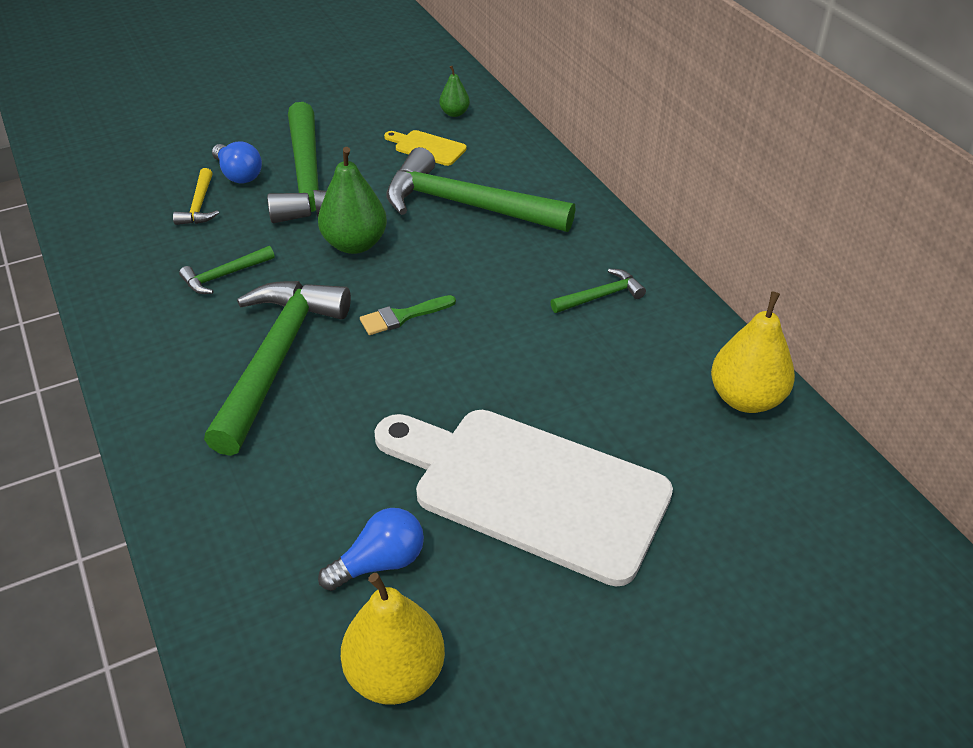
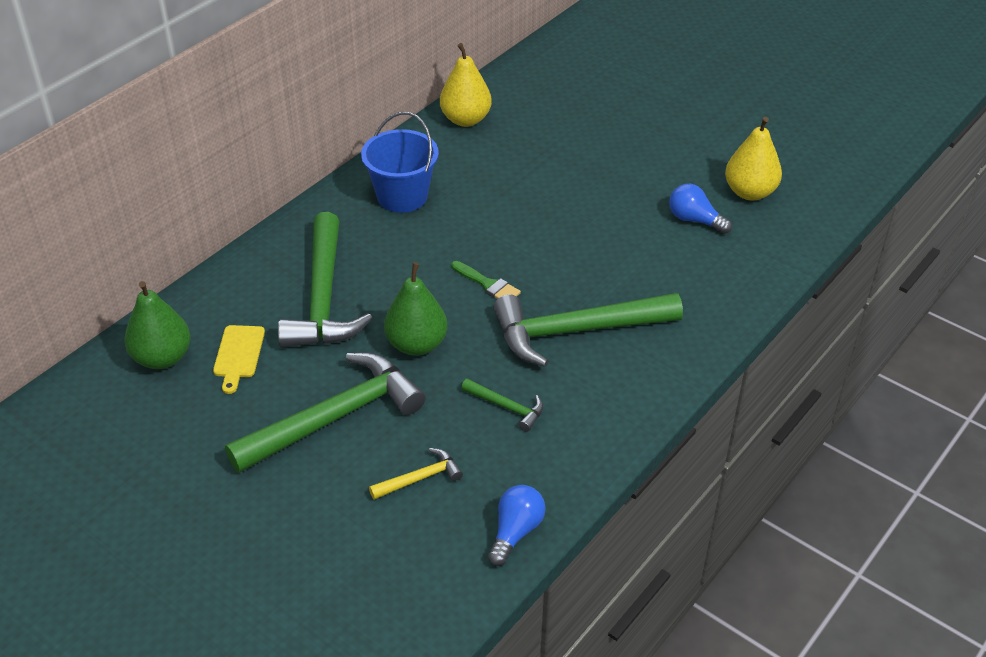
camera: 115 degrees left, 0 degrees up
(238, 175) = (353, 475): blue light bulb -> blue light bulb (515, 532)
(454, 113) = (162, 358): green pear -> green pear, size x1.88
(530, 489) = (600, 181): white cutting board -> none
(601, 296) = (402, 196): green hammer -> blue bucket

